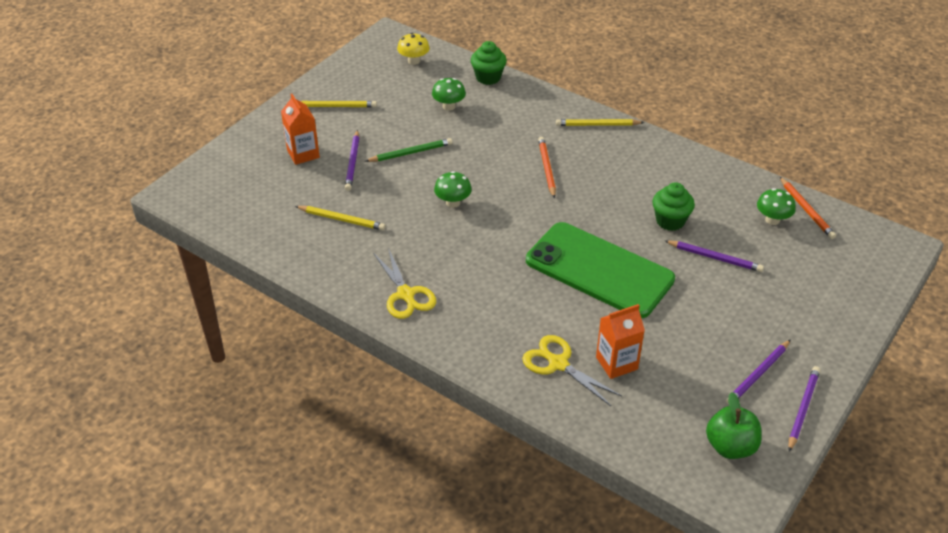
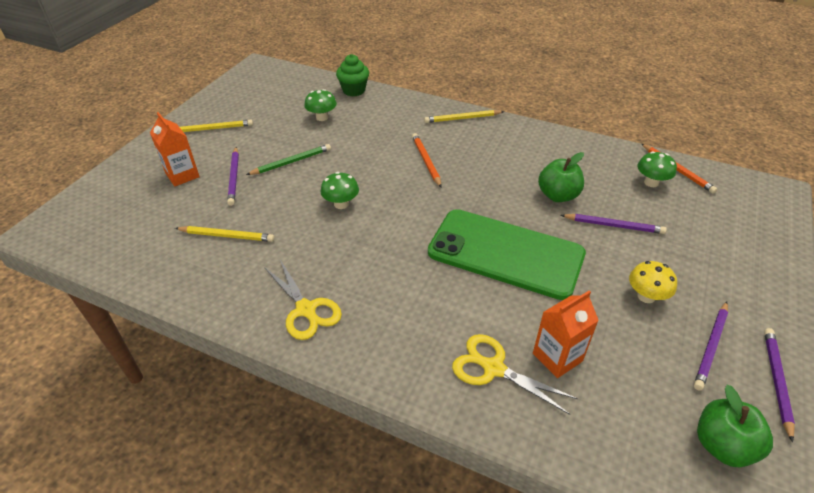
camera: 10 degrees left, 0 degrees up
(414, 61) = (283, 84): yellow mushroom -> yellow mushroom (646, 296)
(670, 221) = (558, 195): green cupcake -> green apple

